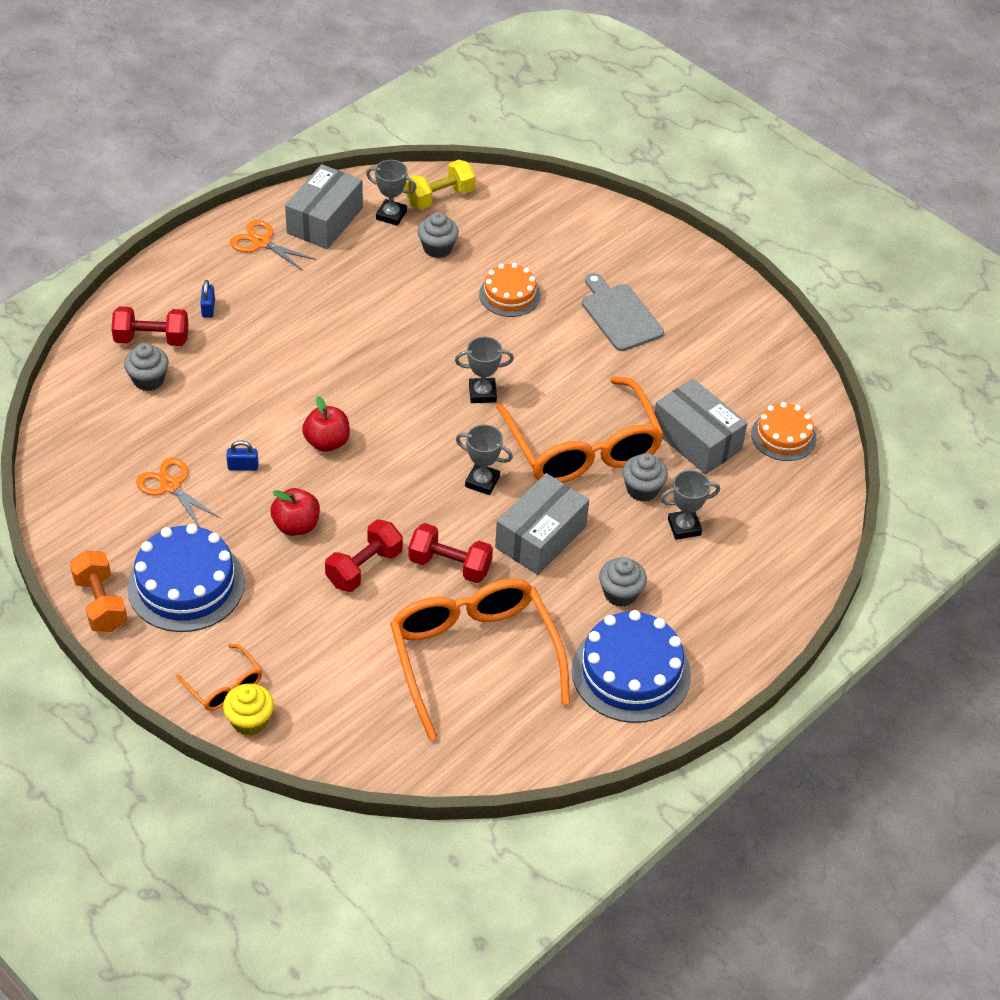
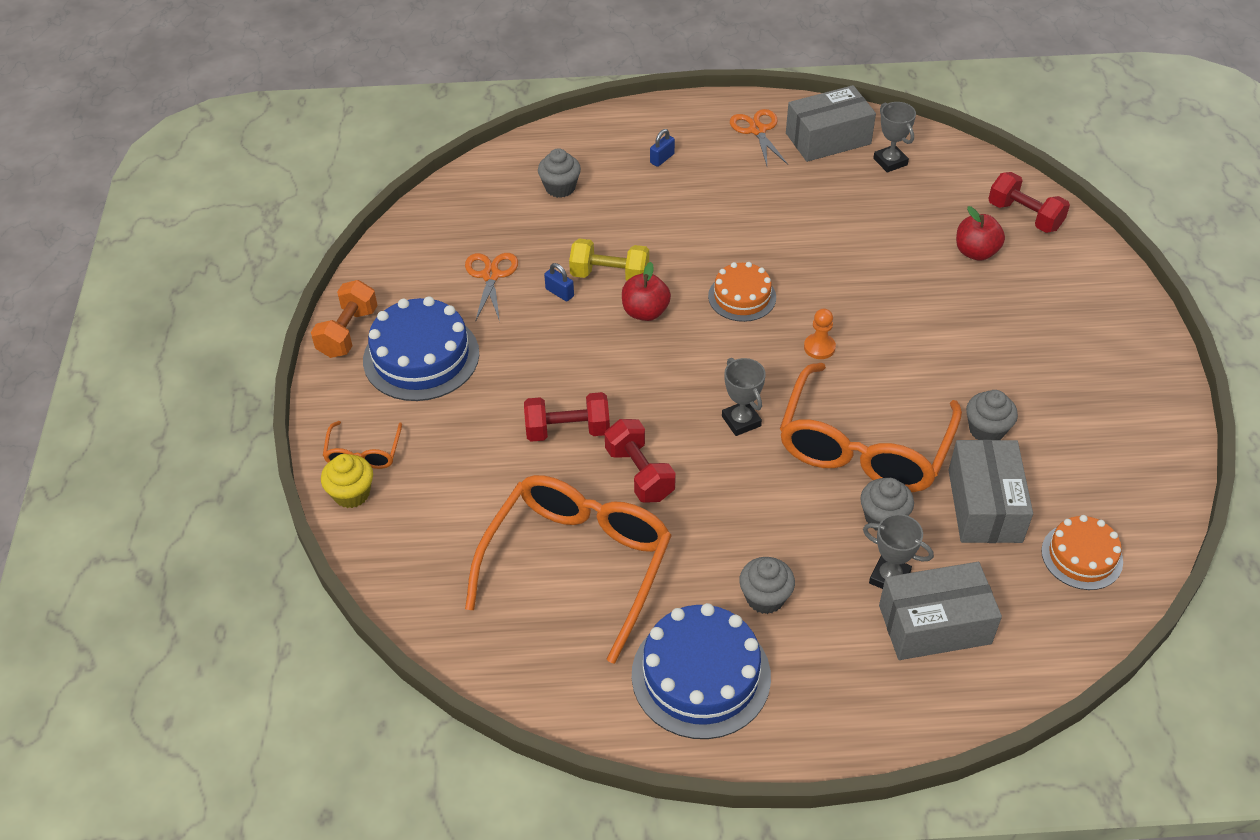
camera: 45 degrees right, 0 degrees up
(152, 339) = (595, 159): red dumbbell -> red dumbbell (1024, 216)
(296, 525) = (551, 363): red apple -> red apple (976, 252)
(437, 248) = (904, 208): grey cupcake -> grey cupcake (986, 430)
(440, 197) = (949, 168): yellow dumbbell -> yellow dumbbell (610, 275)
(482, 393) = (819, 347): grey trophy -> orange pawn
(509, 295) = (930, 279): orange cake -> orange cake (742, 297)
(541, 537) = (743, 500): grey box -> grey box (934, 624)
(619, 315) = (1020, 351): grey cutting board -> none

